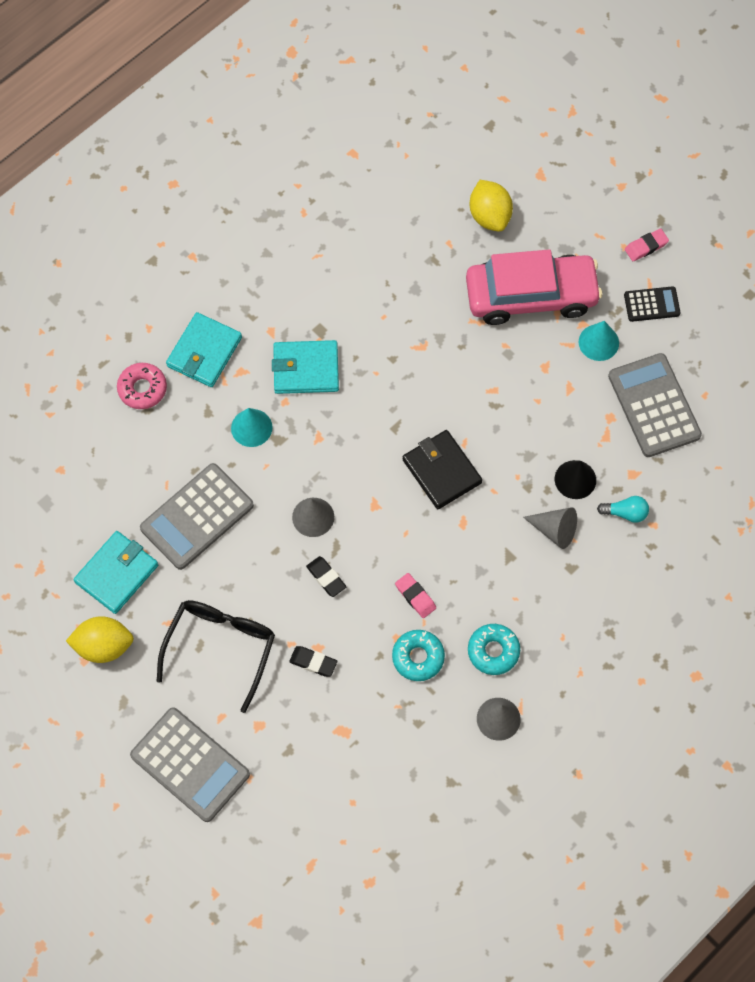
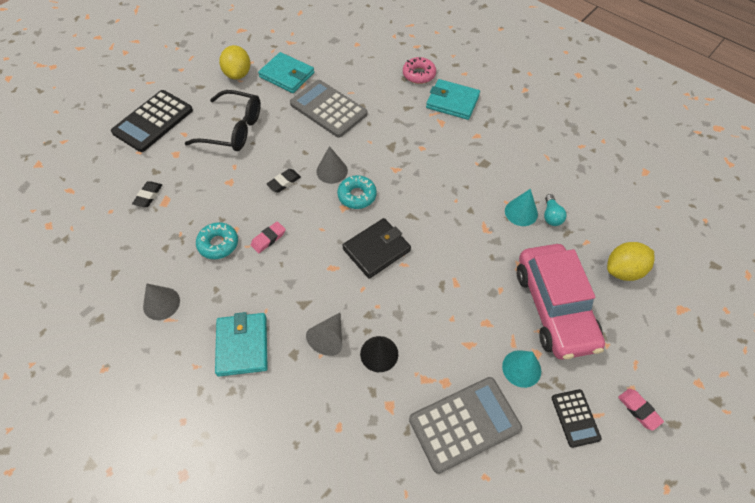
camera: 85 degrees right, 10 degrees down
(190, 764) = (153, 121): grey calculator -> black calculator
(251, 427) = (398, 131): turquoise cone -> turquoise cone (521, 212)
(306, 369) = (450, 157): turquoise wallet -> turquoise wallet (242, 345)
(313, 662) = (219, 180): black eraser -> black eraser (148, 196)
(493, 651) = (220, 296): turquoise donut -> turquoise donut (357, 195)
(625, 513) = (349, 400): turquoise light bulb -> turquoise light bulb (551, 216)

